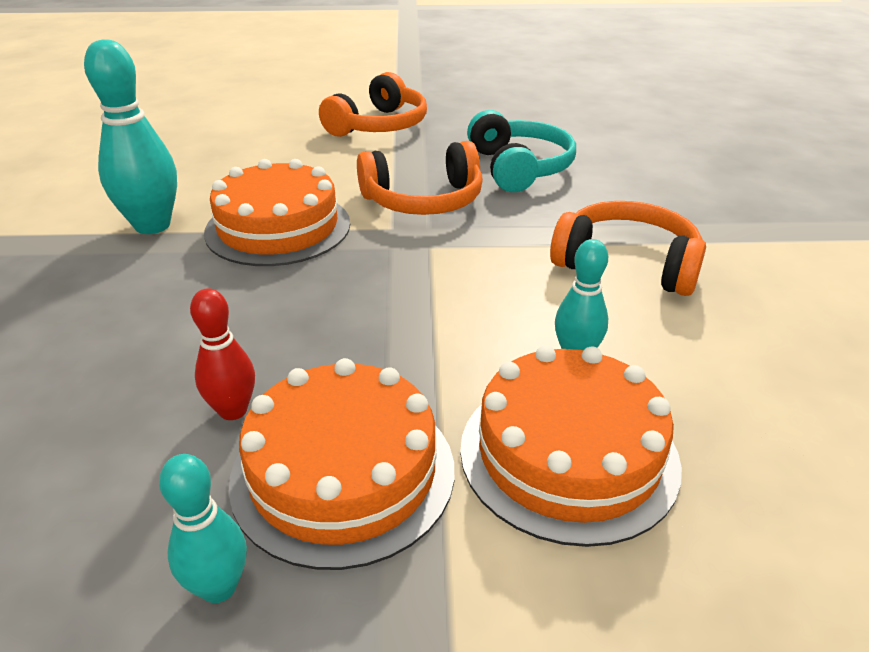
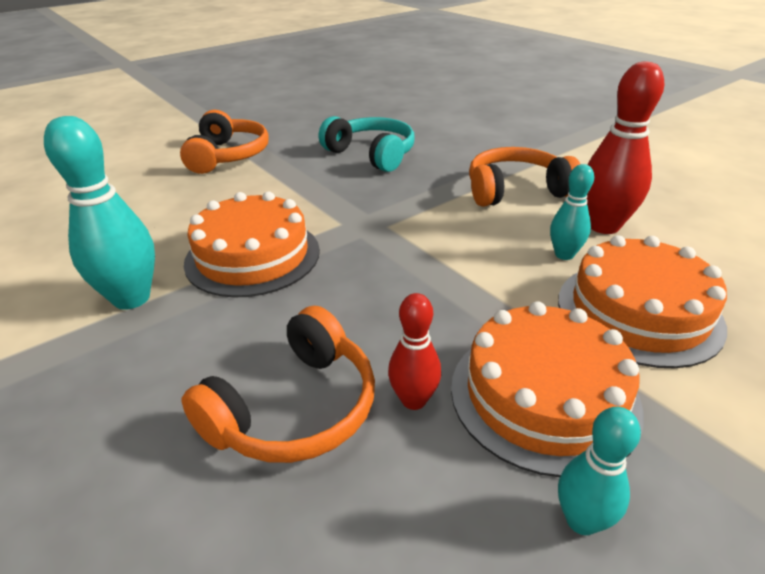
camera: 35 degrees left, 0 degrees up
(423, 200) = (338, 197): orange headphones -> orange headphones (295, 408)
(678, 346) = (603, 226): none -> red bowling pin

